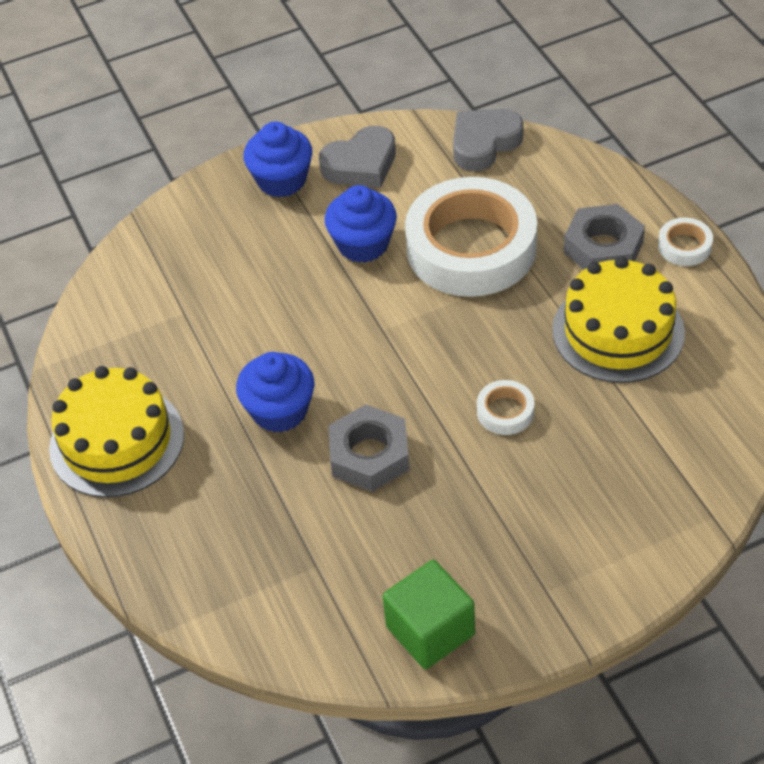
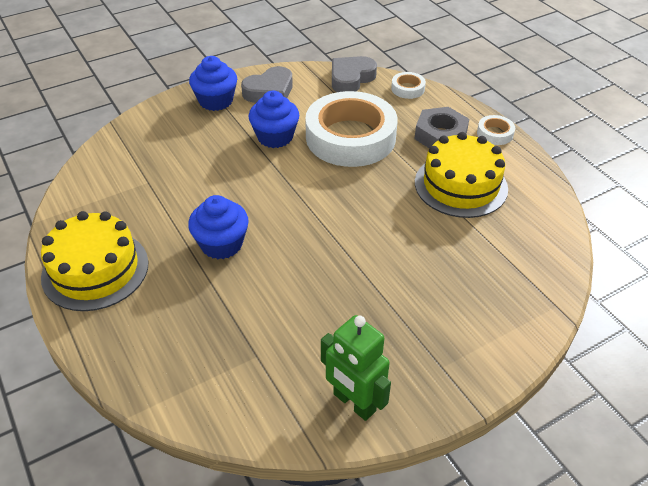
camera: 10 degrees left, 5 degrees down
(369, 455) = (292, 272): grey nut -> none
(430, 631) = (354, 403): green cube -> green robot
(505, 412) = (389, 239): white tape -> white tape (408, 89)

